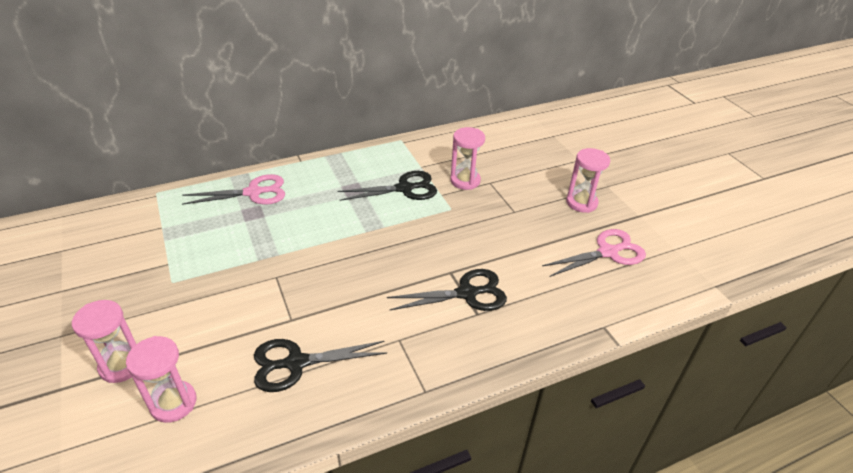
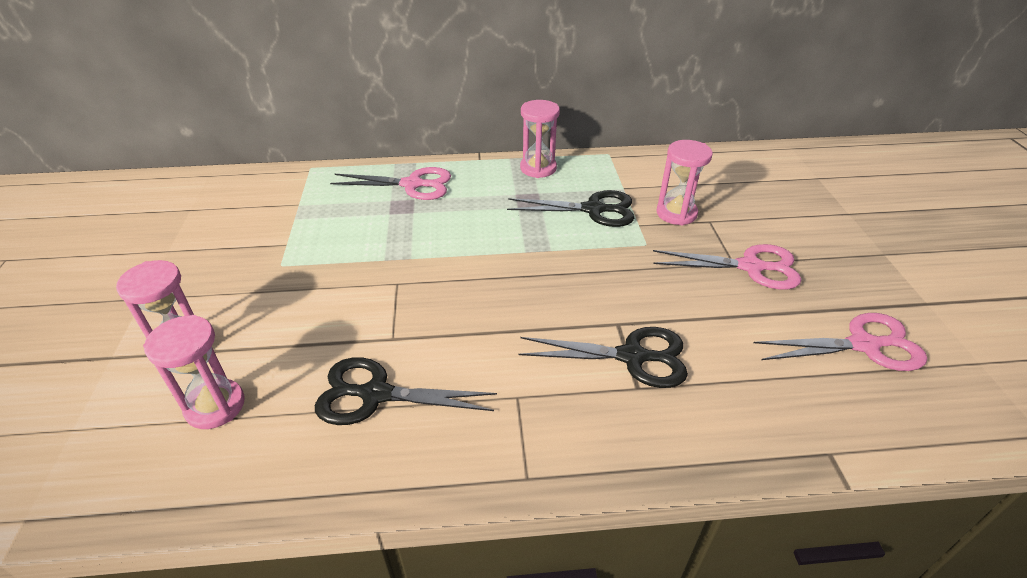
camera: 20 degrees right, 0 degrees up
(526, 212) = (750, 267): none -> pink scissors
(581, 203) = (838, 269): pink hourglass -> pink hourglass (538, 168)

